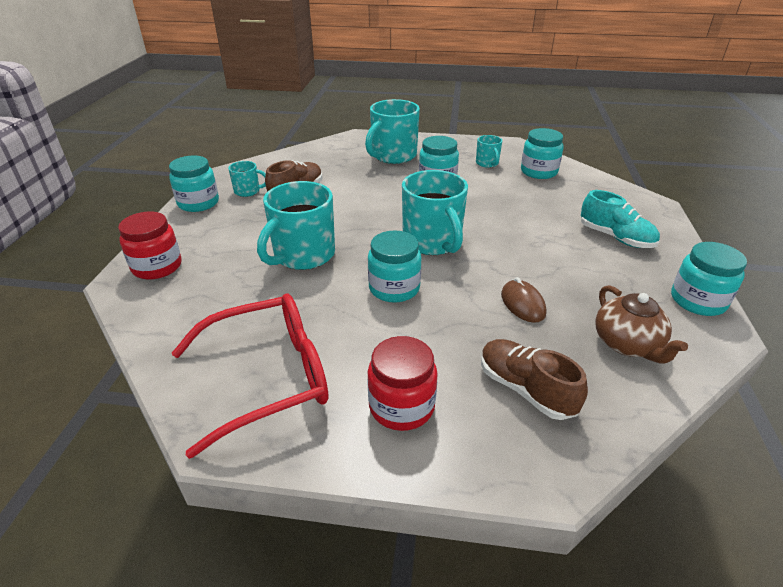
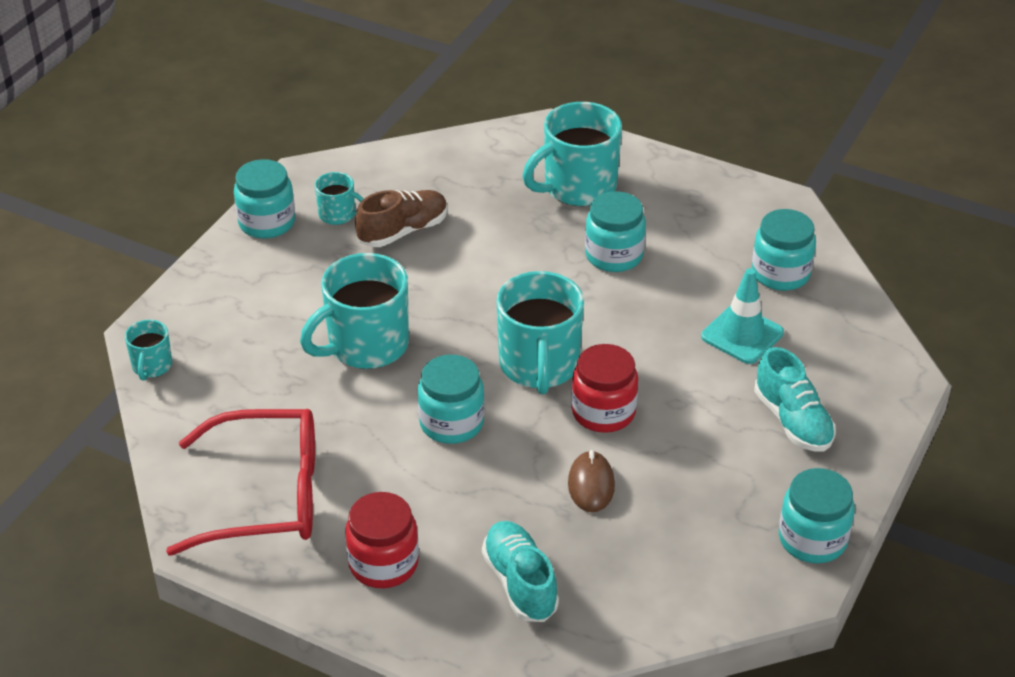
camera: 20 degrees right, 5 degrees up
(157, 267) = (191, 320): red jar -> red jar (603, 412)
(487, 163) = (713, 237): turquoise mug -> turquoise mug (152, 366)
(525, 389) = (520, 583): brown shoe -> turquoise shoe
(544, 202) = (742, 335): none -> turquoise traffic cone
(627, 344) = (673, 567): brown teapot -> none

